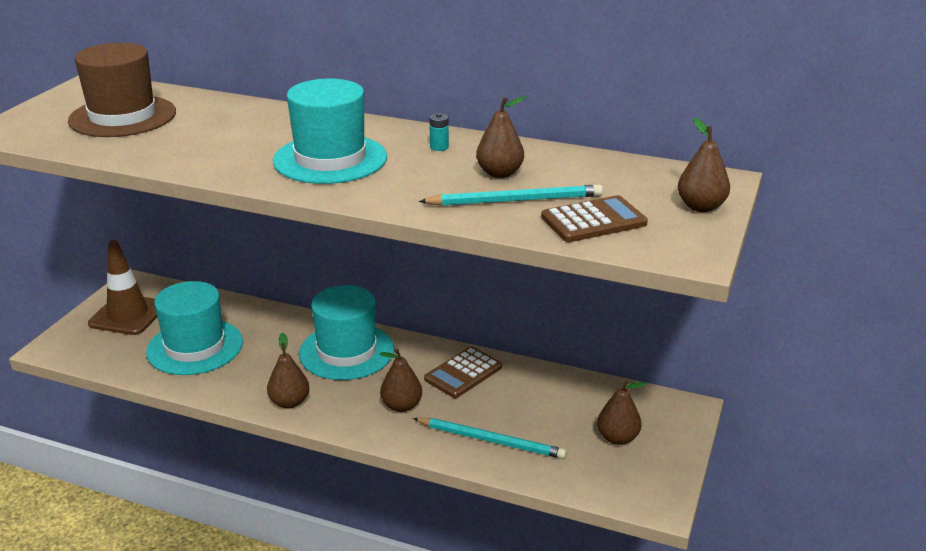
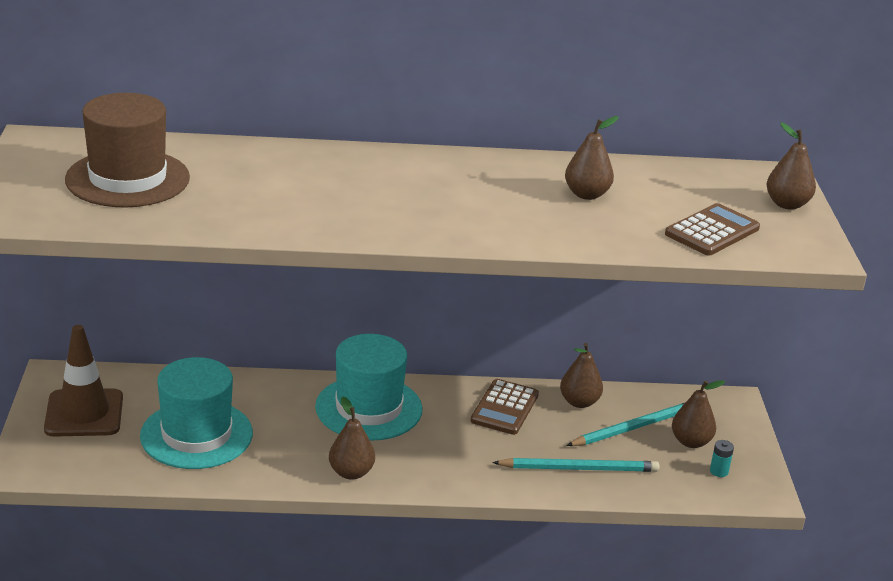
camera: 25 degrees left, 0 degrees up
(330, 159) = (410, 201): turquoise hat -> none
(401, 406) = (468, 453): brown pear -> brown pear (579, 402)
(439, 147) = (502, 173): turquoise battery -> turquoise battery (719, 471)
(515, 200) = (627, 221): turquoise pencil -> turquoise pencil (635, 427)

